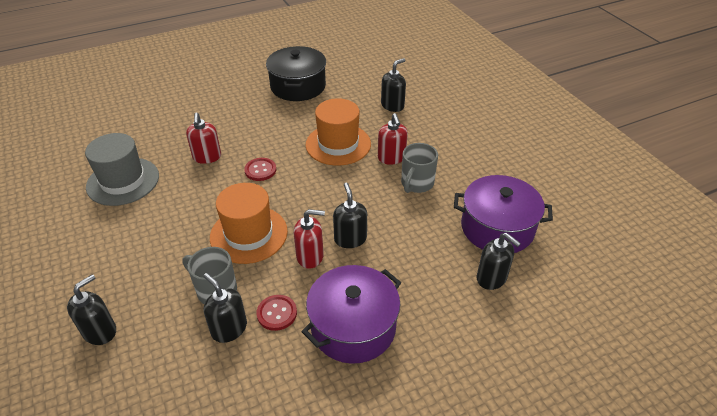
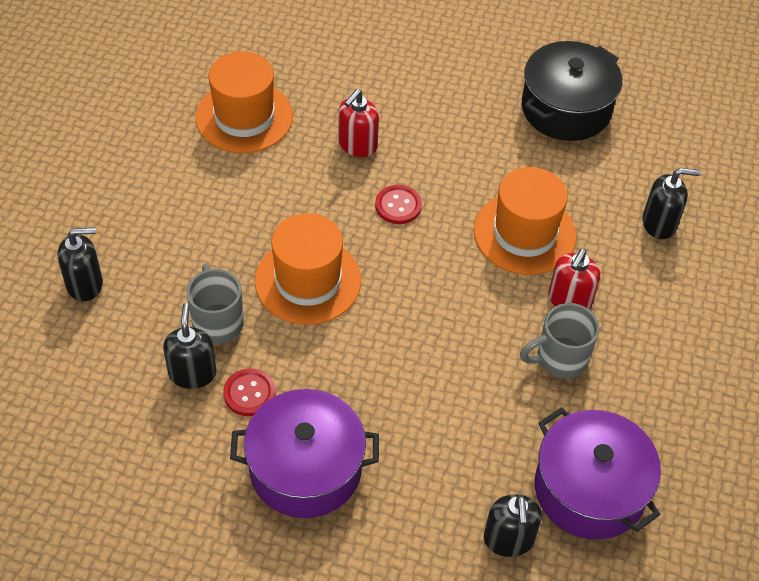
camera: 40 degrees right, 10 degrees up
(123, 181) = (244, 117): grey hat -> orange hat
(310, 256) = (343, 356): red soap dispenser -> none
(350, 239) = (406, 369): black soap dispenser -> none

